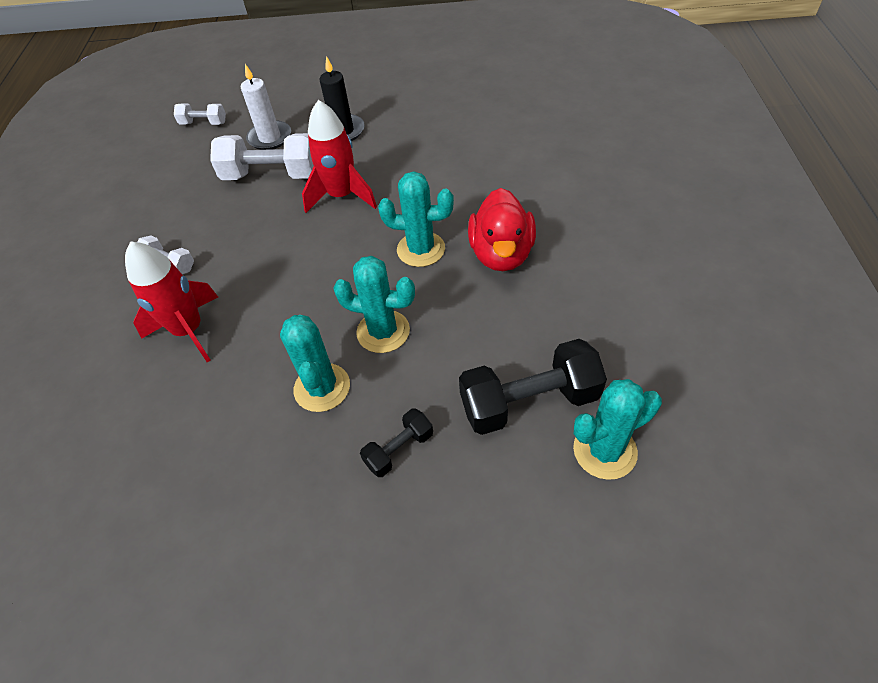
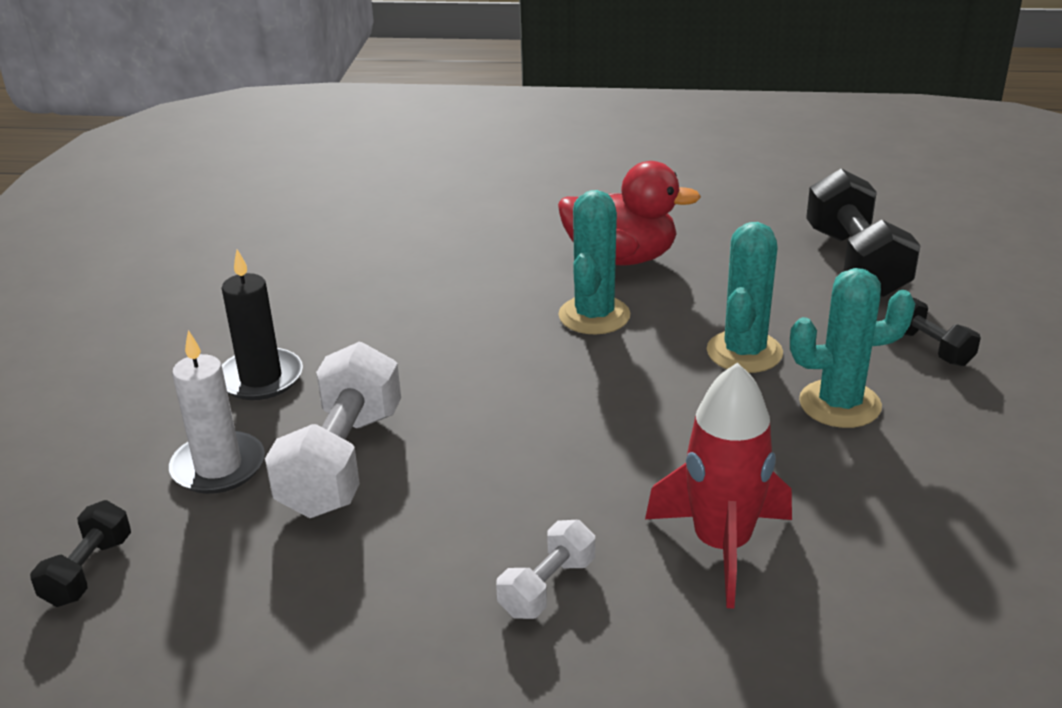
camera: 85 degrees left, 20 degrees down
(204, 123) = (88, 571): white dumbbell -> black dumbbell
(342, 196) = (443, 382): red rocket -> none
(604, 450) = (913, 229): turquoise cactus -> none

